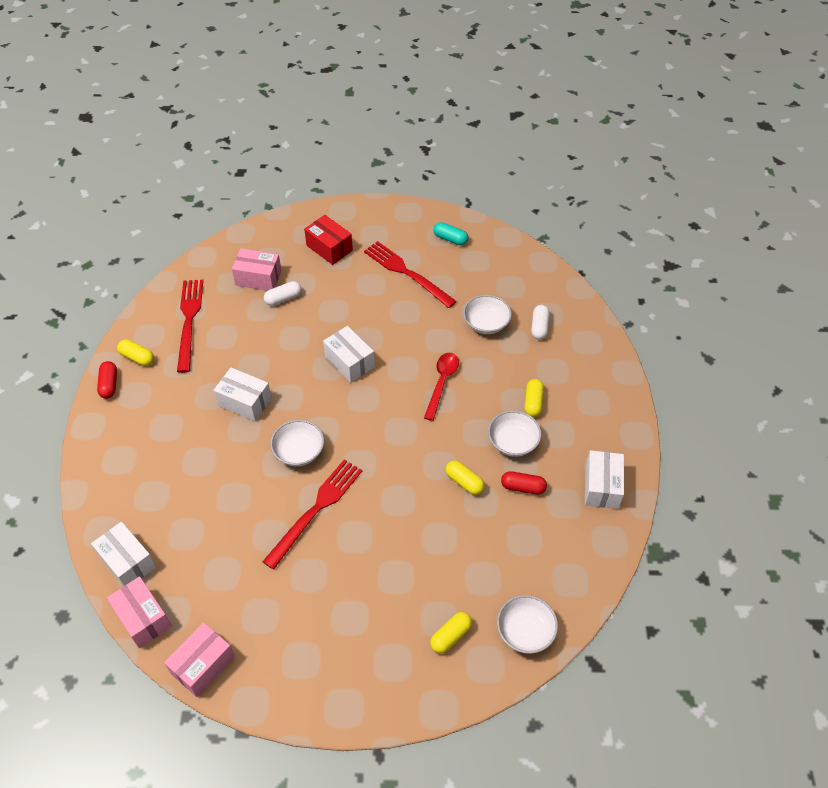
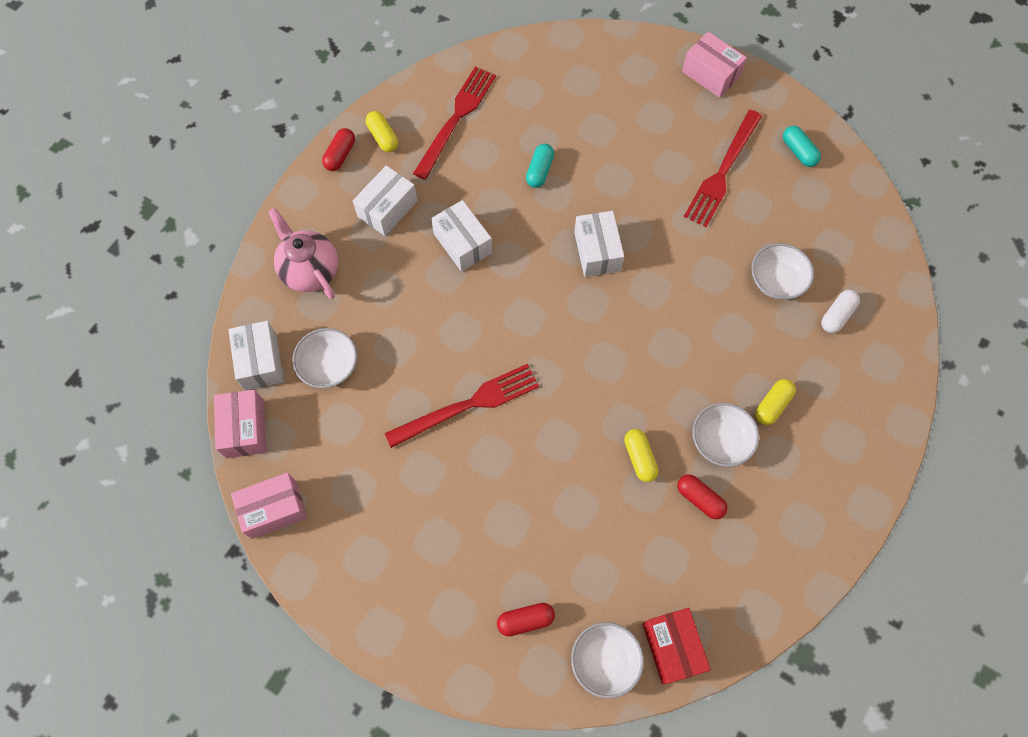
camera: 30 degrees right, 15 degrees up
(131, 476) = (310, 271): none -> pink teapot
(258, 278) = (555, 101): pink box -> pink box (710, 74)
(274, 328) = (539, 171): none -> turquoise capsule
(283, 298) = (568, 139): white capsule -> none
(299, 451) = (486, 330): white bowl -> white bowl (329, 365)
(329, 248) = (653, 99): red box -> red box (672, 647)
(406, 273) = (722, 172): red fork -> red fork turned 135 degrees counterclockwise
(442, 383) = (683, 328): red spoon -> none
(450, 636) = (525, 620): yellow capsule -> red capsule
(601, 486) = (789, 547): white box -> white box (387, 209)

